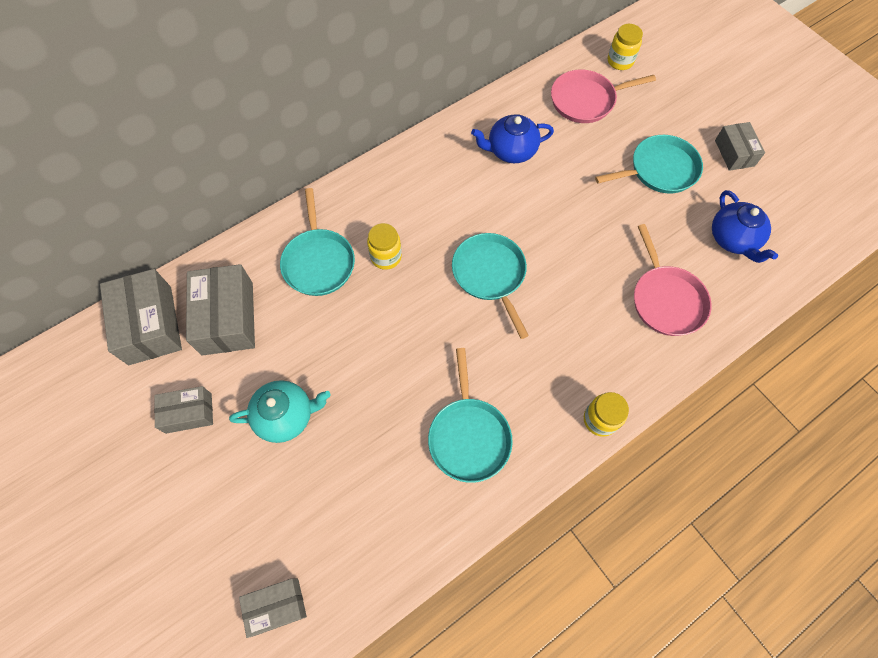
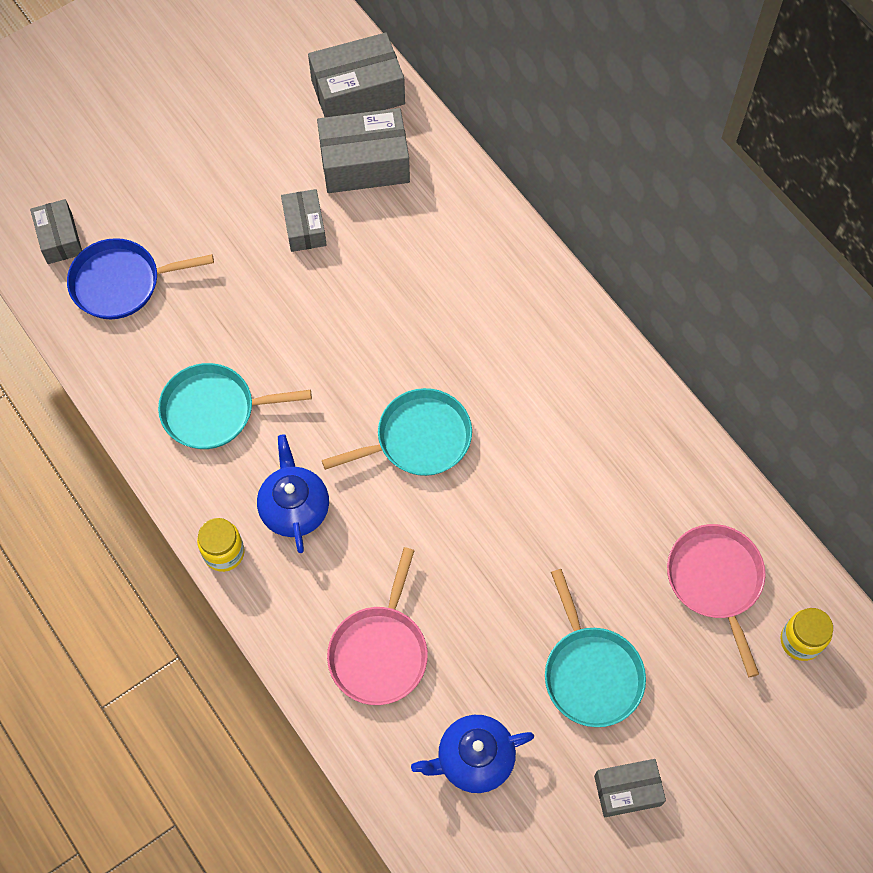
camera: 90 degrees right, 0 degrees up
(189, 413) = (255, 141): grey box -> grey box (304, 227)
(286, 416) = (247, 230): turquoise teapot -> none
(318, 262) = (437, 248): turquoise pan -> none
(334, 534) = (121, 283): none -> blue pan
(386, 257) = (444, 320): yellow jar -> none
(511, 151) = (615, 472): blue teapot -> blue teapot (294, 508)
(666, 300) = (379, 652): pink pan -> pink pan turned 60 degrees counterclockwise

